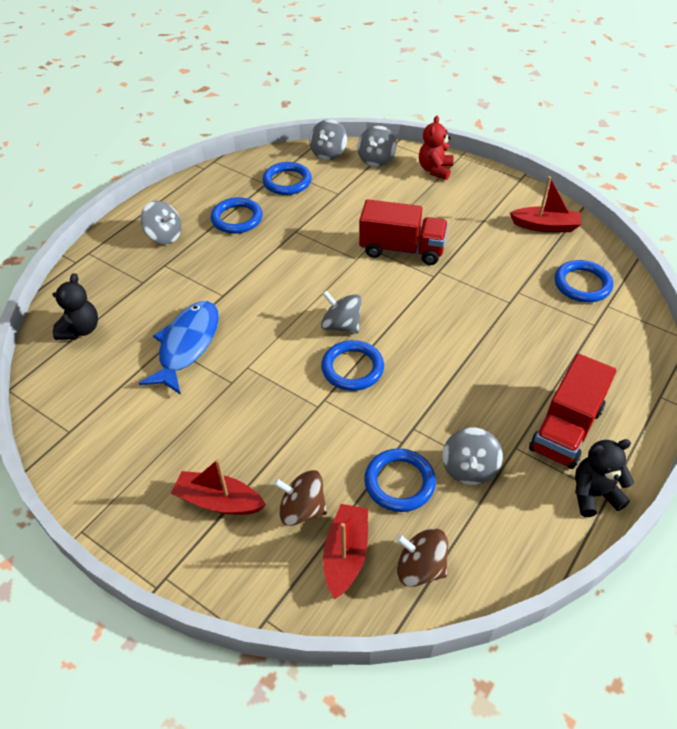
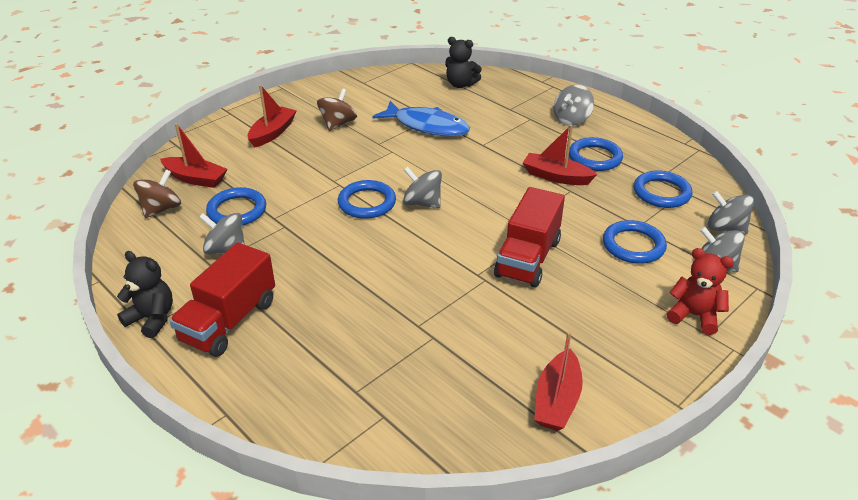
camera: 100 degrees right, 10 degrees down
(275, 240) = (556, 177): none -> red boat
(302, 509) = (243, 164): brown spinning top -> brown spinning top (338, 124)
(341, 325) = (422, 203): grey spinning top -> grey spinning top turned 105 degrees counterclockwise
(566, 429) = (229, 321): red truck -> red truck turned 105 degrees counterclockwise
(582, 284) = (429, 403): blue ring -> blue ring (633, 245)
(594, 494) = (152, 319): black teddy bear -> black teddy bear turned 60 degrees counterclockwise

